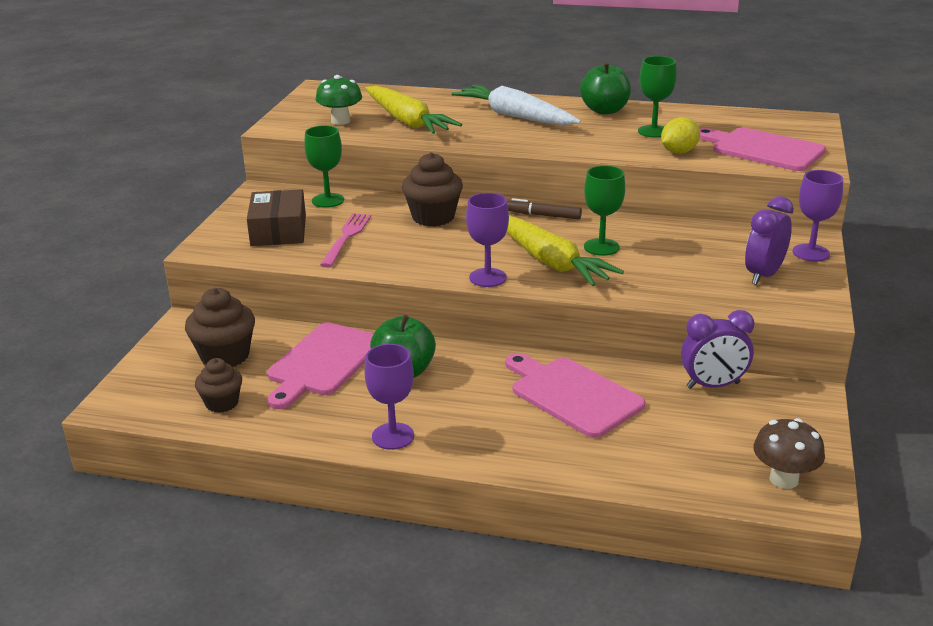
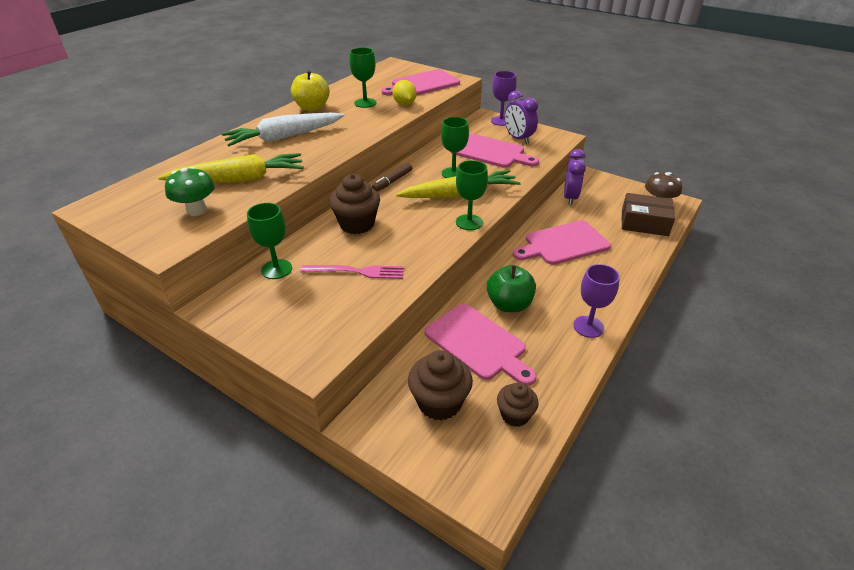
camera: 70 degrees left, 10 degrees up
(278, 230) = (313, 307): brown box -> brown box (644, 223)
(346, 237) = (358, 271): pink fork -> pink fork turned 150 degrees clockwise
(487, 277) = (469, 222): purple goblet -> green goblet
(605, 110) = (312, 108): green apple -> yellow apple
(693, 261) = (490, 152): none -> pink cutting board

